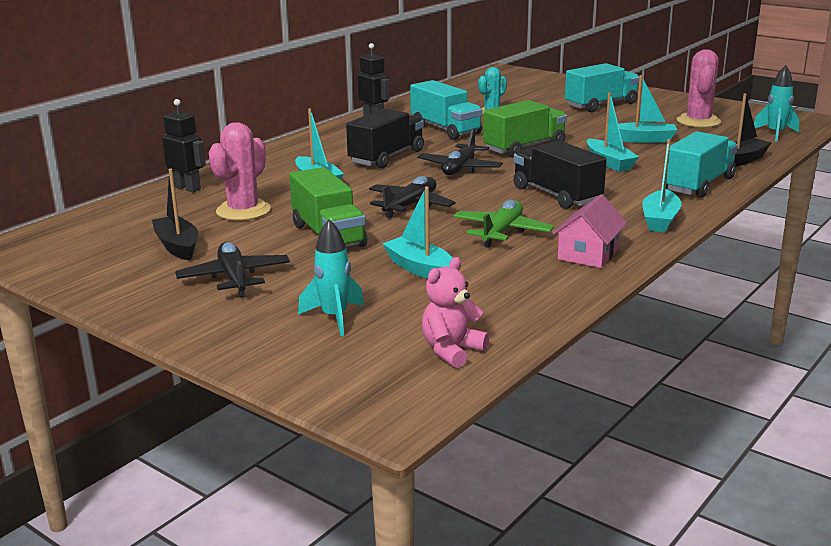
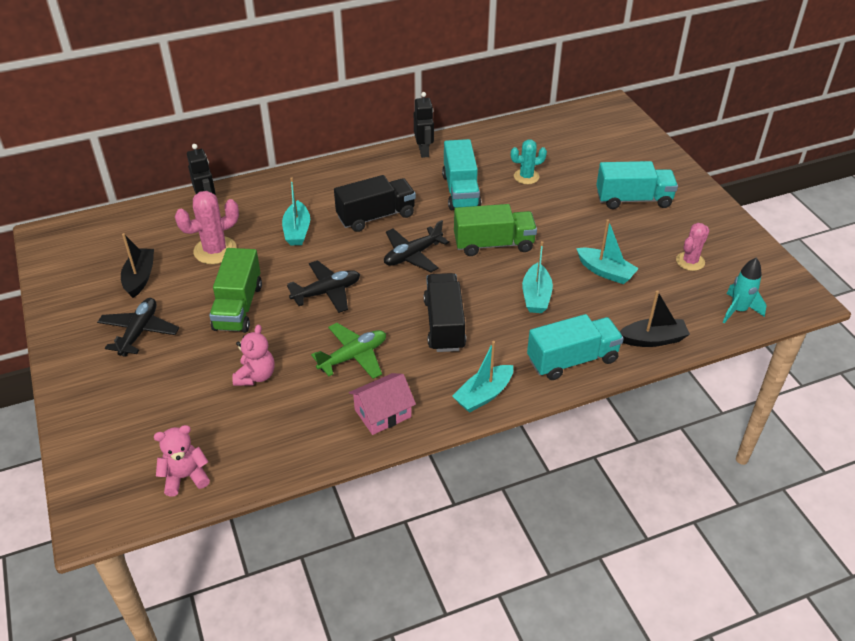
camera: 30 degrees right, 20 degrees up
(334, 318) = (154, 405): turquoise rocket -> none
(420, 269) = (256, 376): turquoise boat -> pink teddy bear
(698, 121) = (690, 261): pink cactus -> pink cactus, size x0.66

